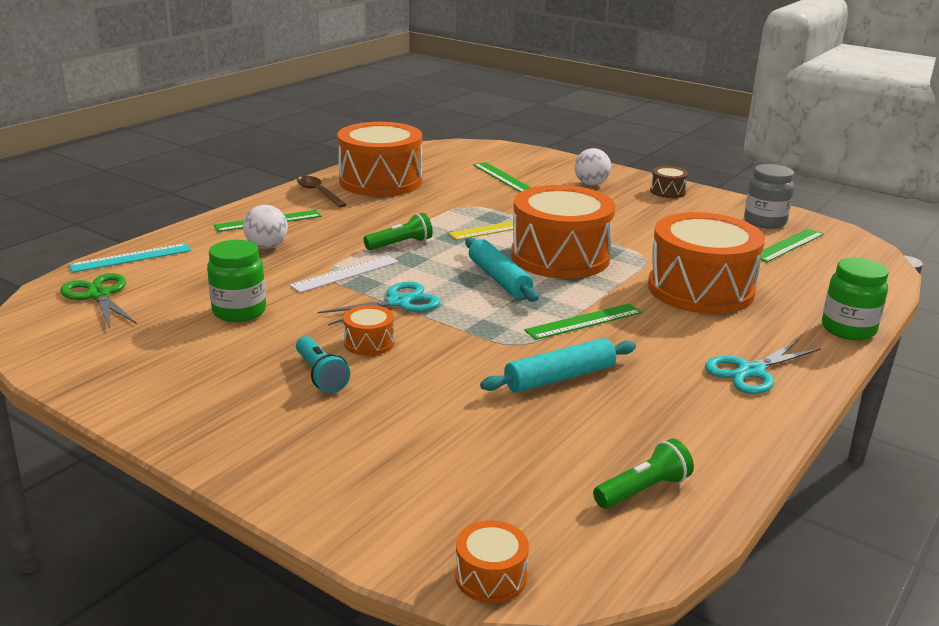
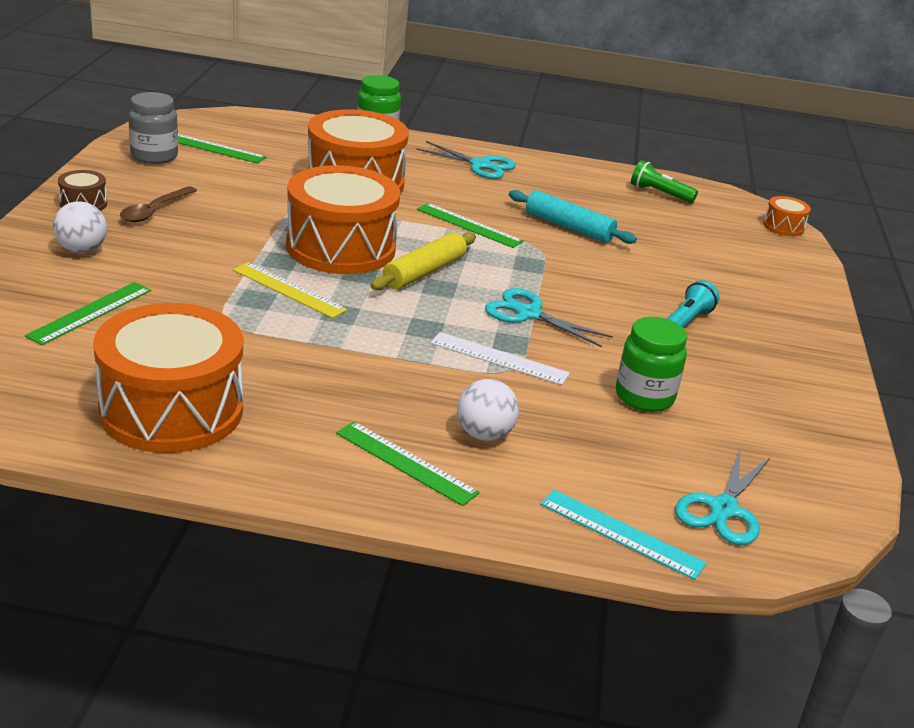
camera: 120 degrees left, 5 degrees up
(99, 295) = (723, 509): green scissors -> turquoise scissors
(318, 192) = (261, 454): brown spoon -> brown spoon (154, 211)
(369, 343) = (614, 312): orange drum -> none
(400, 244) = (390, 342): green flashlight -> none
(499, 279) = (424, 271): turquoise rolling pin -> yellow rolling pin

